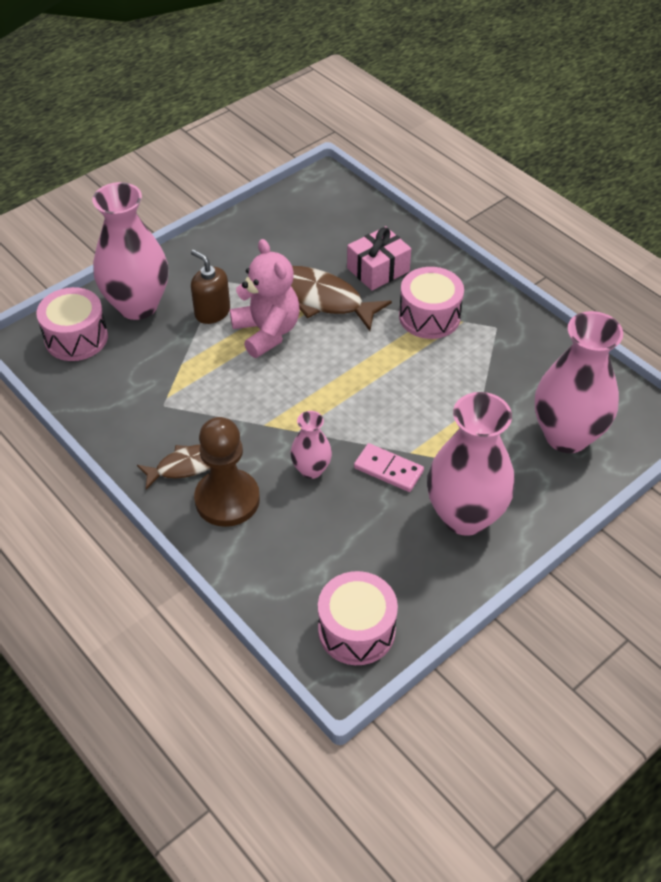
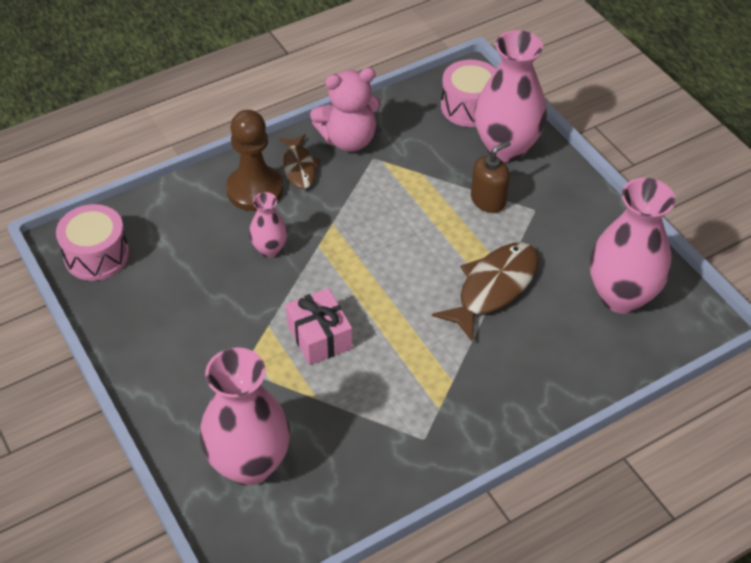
camera: 100 degrees right, 0 degrees up
(267, 332) = (452, 238): pink teddy bear -> pink teddy bear (348, 139)
(378, 269) = (535, 345): pink gift -> pink gift (319, 336)
(388, 470) = (252, 304): pink domino -> none
(429, 316) = (451, 378): pink drum -> none
(465, 516) = (180, 352): pink vase -> pink vase (621, 296)

